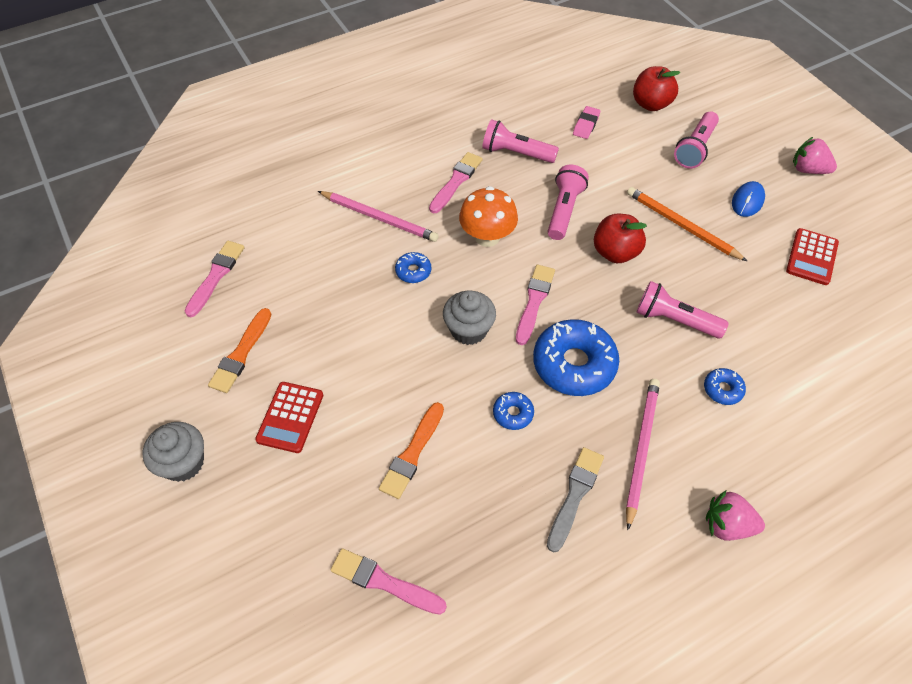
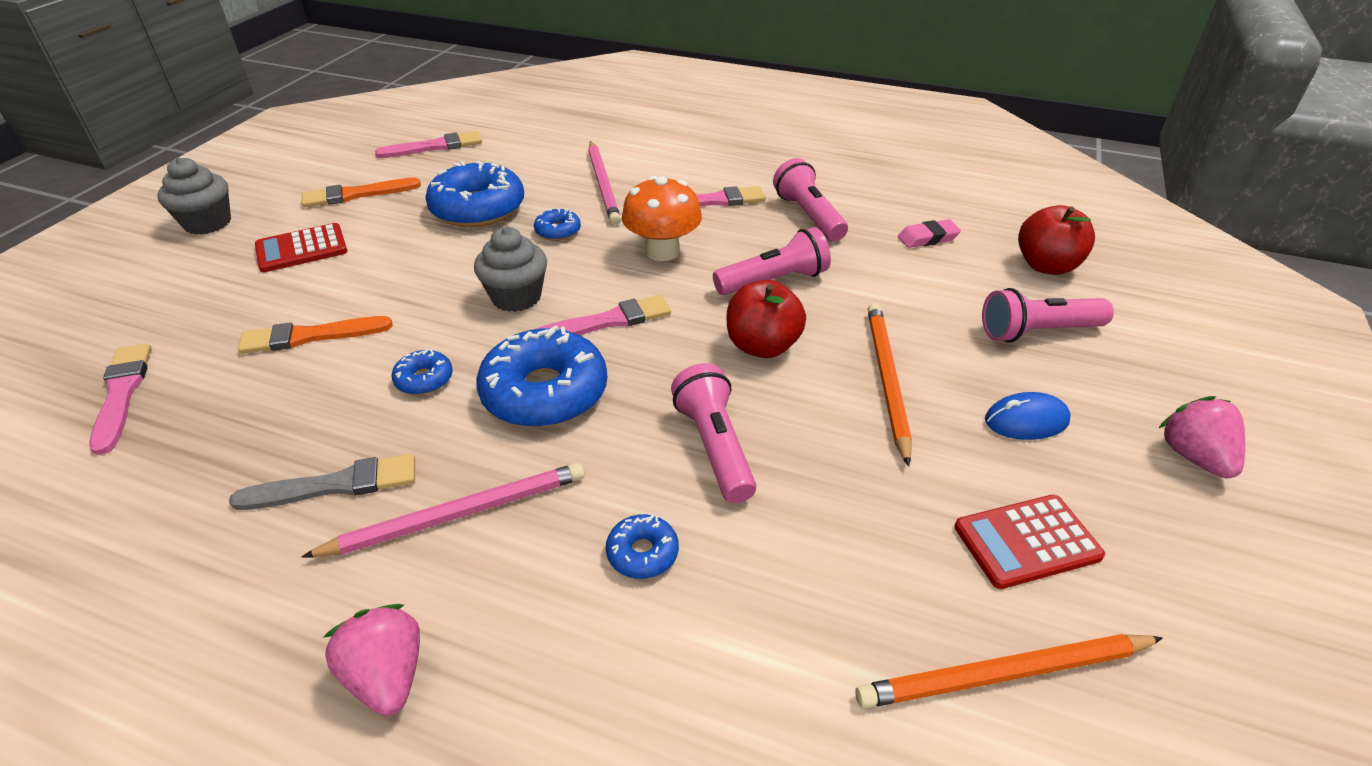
camera: 50 degrees right, 15 degrees down
(339, 296) = (478, 208): none -> blue donut
(866, 314) = (1005, 674): none -> orange pencil

